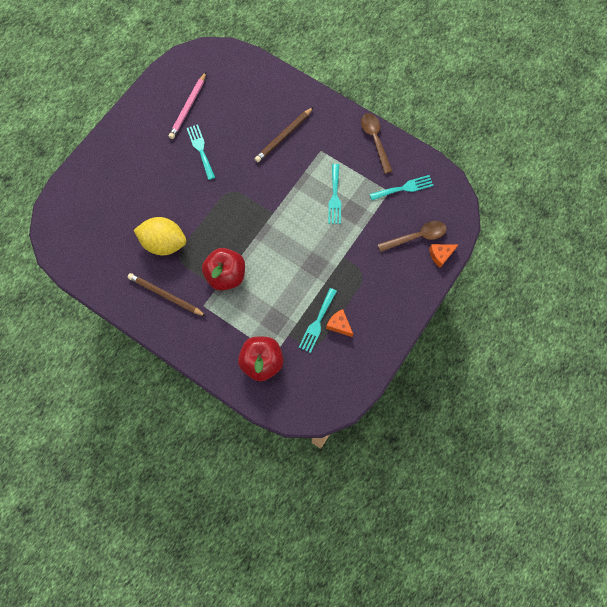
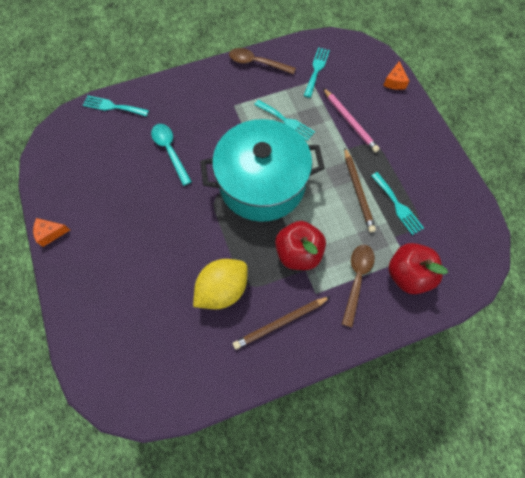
camera: 55 degrees left, 5 degrees down
(188, 107) = (97, 181): pink pencil -> pink pencil (350, 122)
(200, 149) = (150, 197): turquoise fork -> turquoise fork (113, 106)
(247, 135) = (170, 151): none -> turquoise spoon
(265, 215) = (262, 184): none -> turquoise pot
(284, 136) = (196, 123): brown pencil -> brown pencil (358, 191)
(339, 325) = (410, 190): orange cheese -> orange cheese (50, 233)
(416, 237) = (366, 87): brown spoon -> brown spoon (357, 279)

